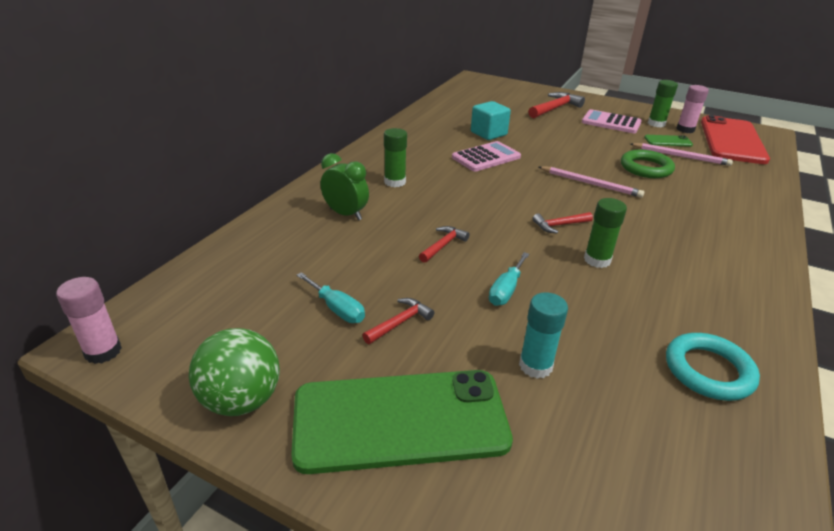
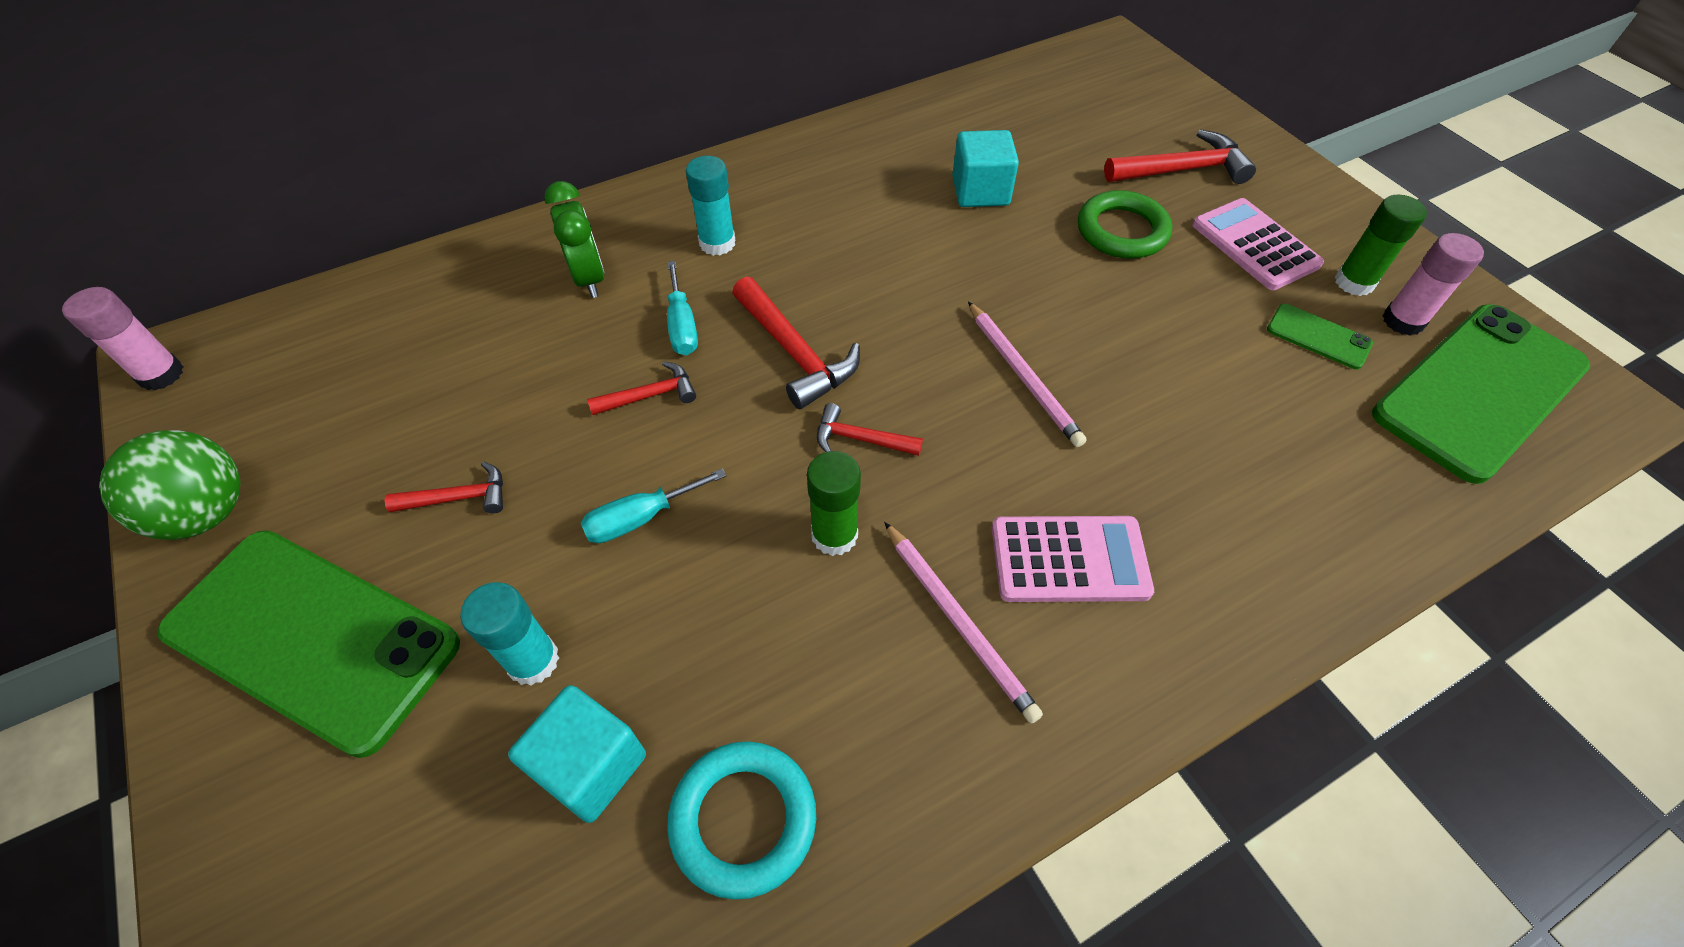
camera: 35 degrees right, 20 degrees up
(337, 309) = (416, 437): turquoise screwdriver -> turquoise screwdriver (682, 326)
(395, 182) = (717, 243): green glue stick -> turquoise glue stick
(486, 157) = (912, 245): pink calculator -> pink calculator (1069, 559)
(488, 207) = (794, 353): none -> red hammer
(621, 389) = (591, 765): none -> turquoise cube
(646, 168) = (1178, 384): green ring -> green ring (1122, 231)
(681, 156) = (1294, 385): pink pencil -> pink pencil (958, 622)
(732, 140) = (1479, 391): red phone -> green phone

